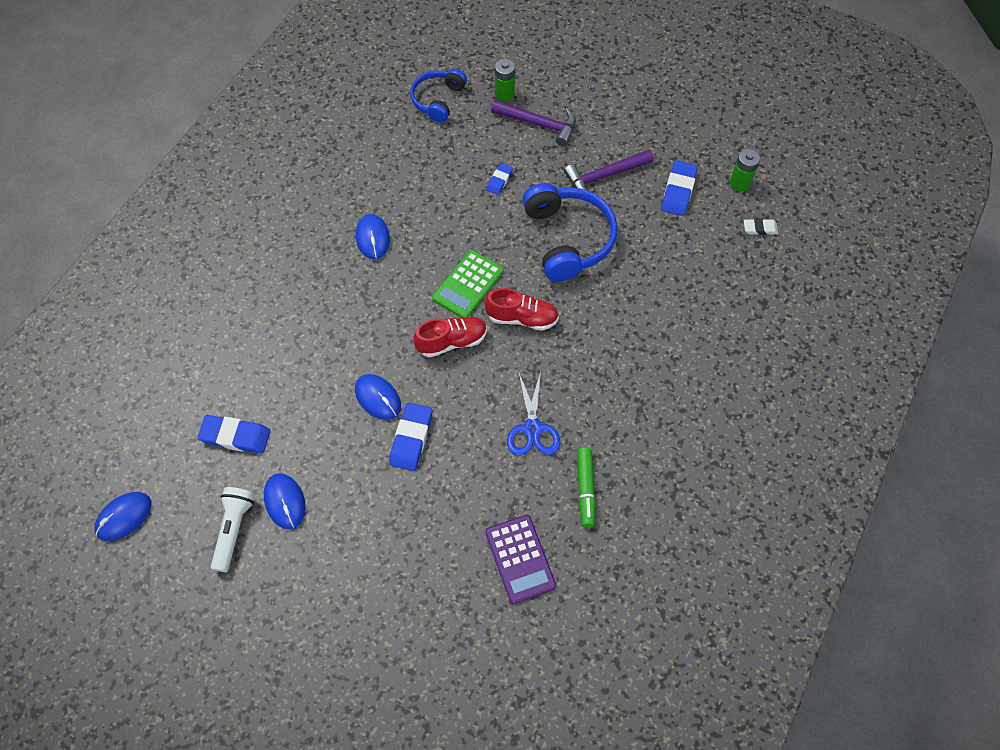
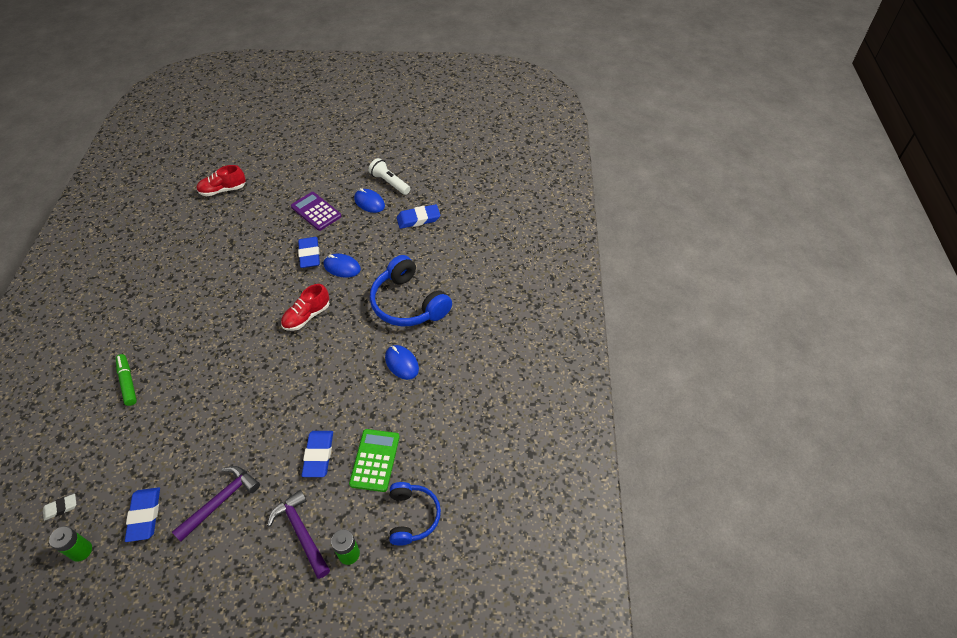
camera: 155 degrees right, 10 degrees down
(124, 517) = (453, 168): blue mouse -> none
(234, 530) = (390, 183): white flashlight -> white flashlight turned 150 degrees clockwise
(468, 285) = (311, 358): green calculator -> green calculator (375, 460)
(499, 180) = (318, 455): blue eraser -> blue eraser, size x1.71
(520, 559) = (219, 224): purple calculator -> purple calculator (316, 211)
(522, 318) = (260, 350): red shoe -> red shoe (223, 190)
(532, 429) = (231, 287): blue scissors -> none
(539, 124) = (301, 532): purple hammer -> purple hammer turned 60 degrees clockwise
(568, 239) = (240, 426): blue headphones -> blue headphones (408, 303)
(585, 489) = (187, 268): green marker -> green marker (128, 382)

